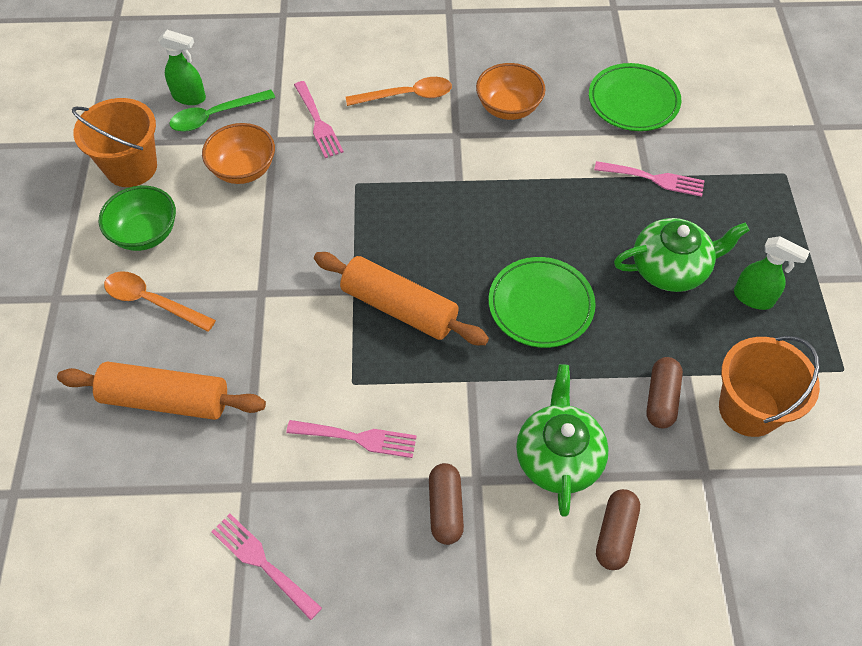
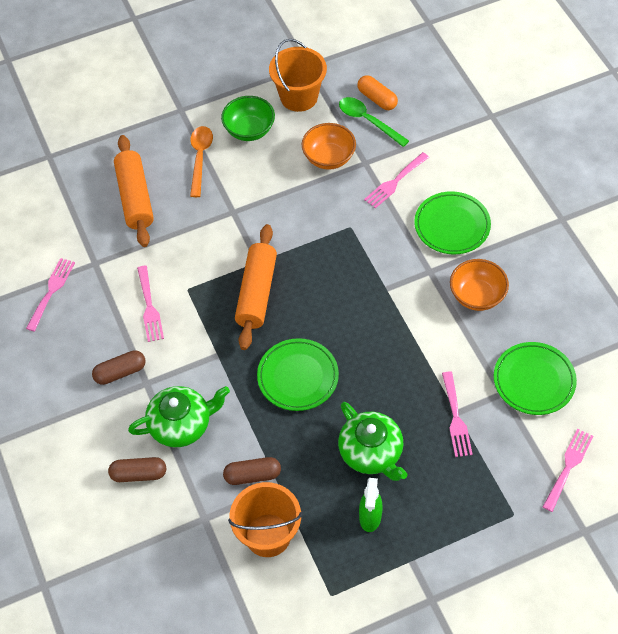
camera: 70 degrees right, 0 degrees up
(189, 97) = (377, 99): green spray bottle -> orange capsule
(407, 96) = (452, 225): orange spoon -> green plate
(743, 112) = (568, 466): none -> pink fork

